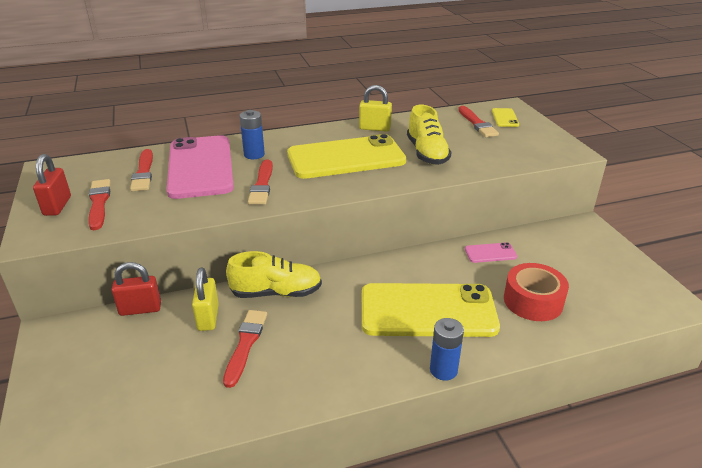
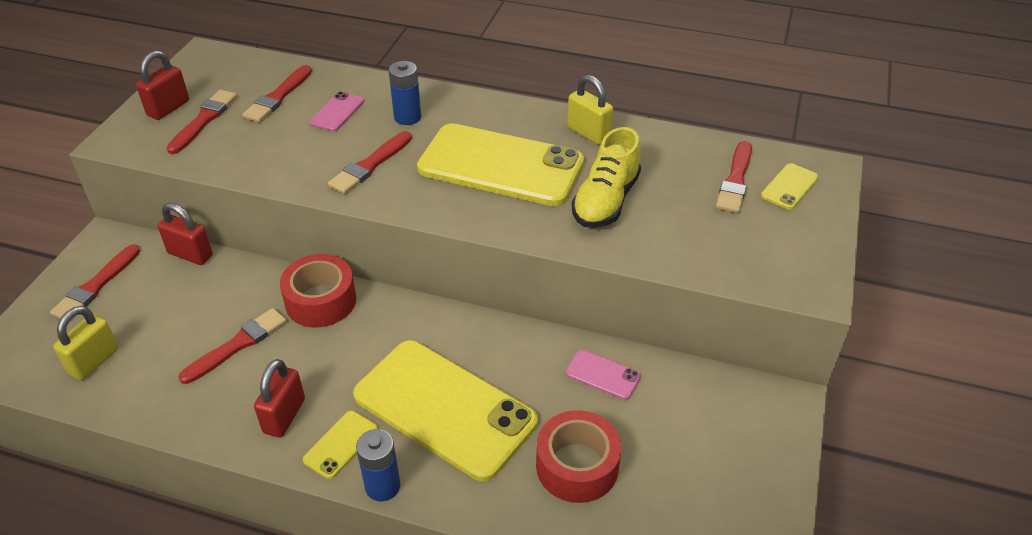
camera: 35 degrees right, 10 degrees up
(77, 363) = (96, 286): none -> red brush
(200, 167) = (337, 112): pink phone -> pink phone, size x0.41
(208, 317) = (235, 296): yellow padlock -> yellow padlock (94, 361)
(276, 292) = (321, 301): yellow shoe -> red tape
(331, 367) = (284, 416): none -> red padlock
(389, 362) = (340, 444): none -> yellow phone

